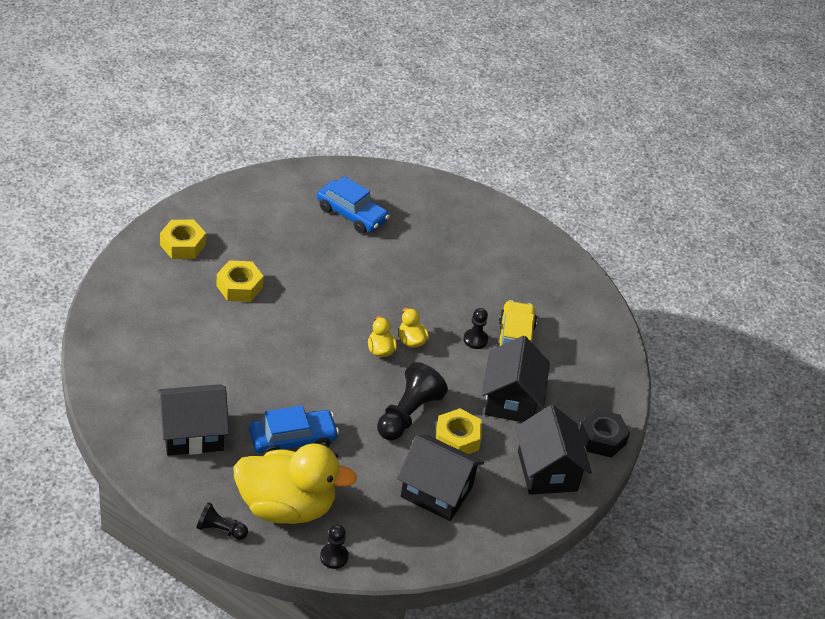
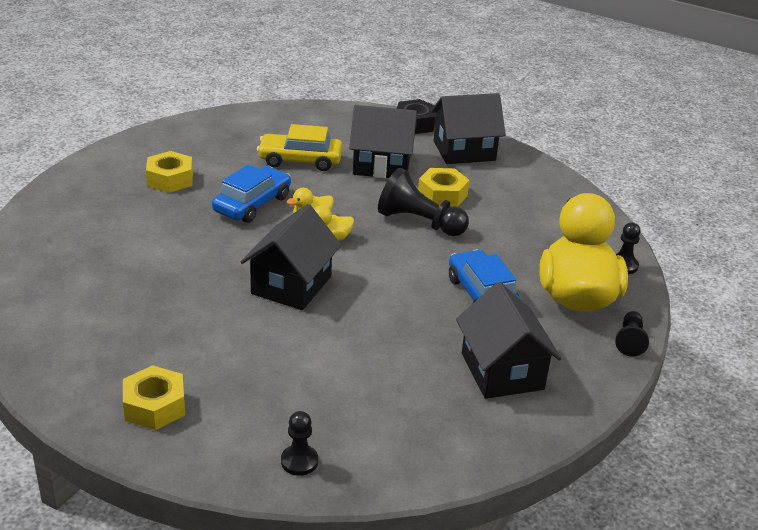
camera: 90 degrees left, 10 degrees down
(239, 287) = (238, 347): yellow nut -> yellow nut (170, 179)
(352, 214) = (94, 260): blue car -> blue car (252, 204)
(436, 492) = (514, 207): black house -> black house (291, 285)
(475, 339) = (302, 182): black pawn -> black pawn (299, 461)

